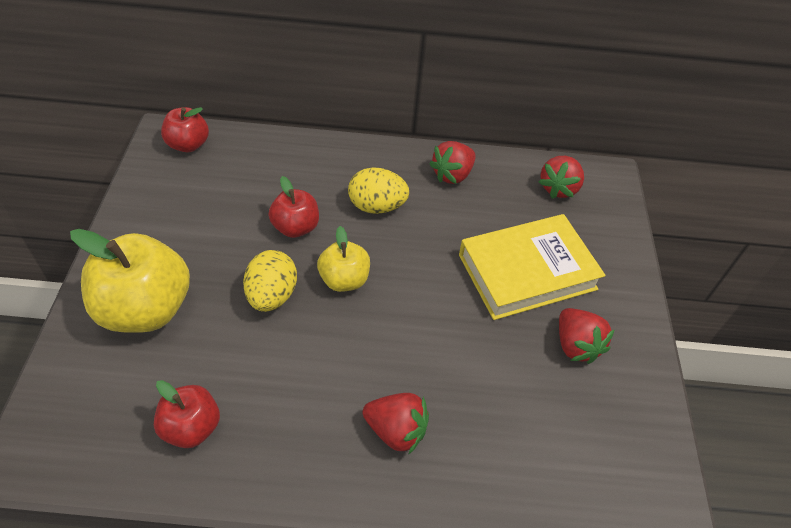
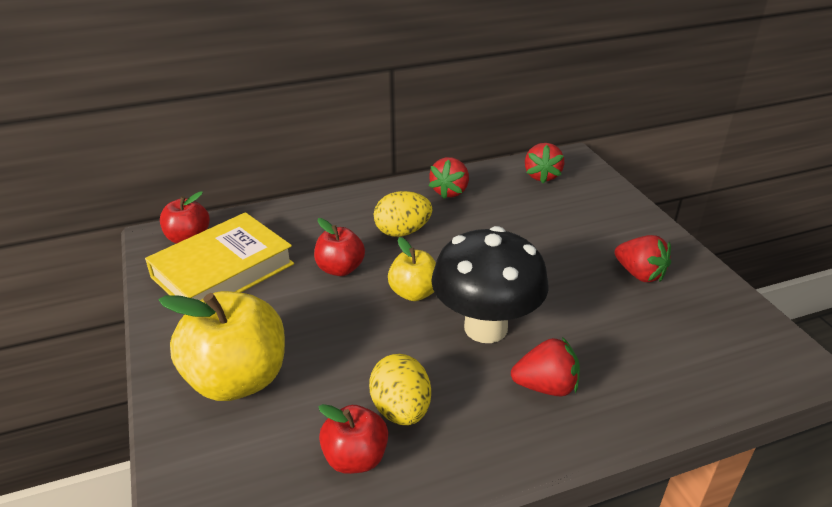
camera: 20 degrees left, 15 degrees down
(272, 295) = (356, 326): yellow egg -> yellow egg (401, 410)
(383, 344) = (485, 327): none -> black mushroom
(527, 272) = (562, 238): yellow book -> yellow book (223, 270)

